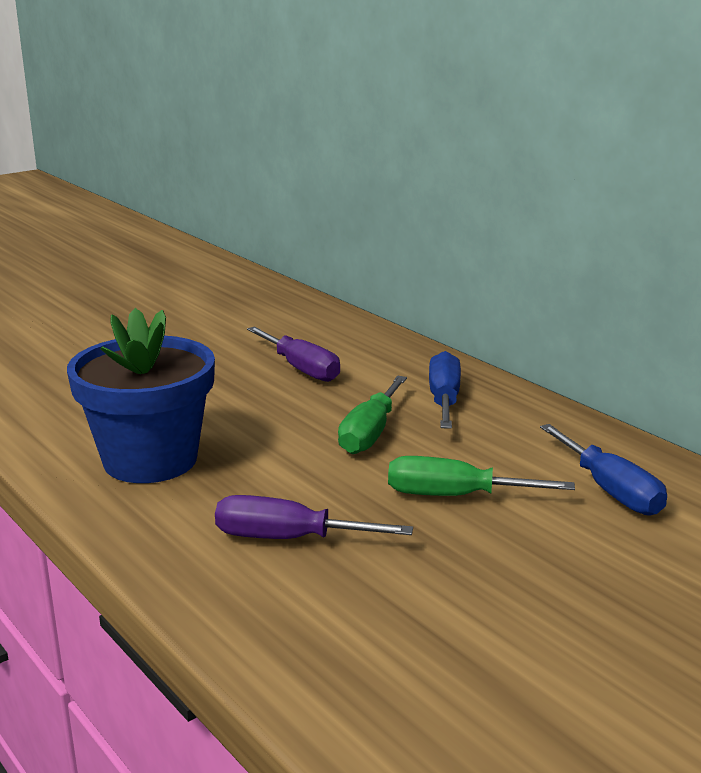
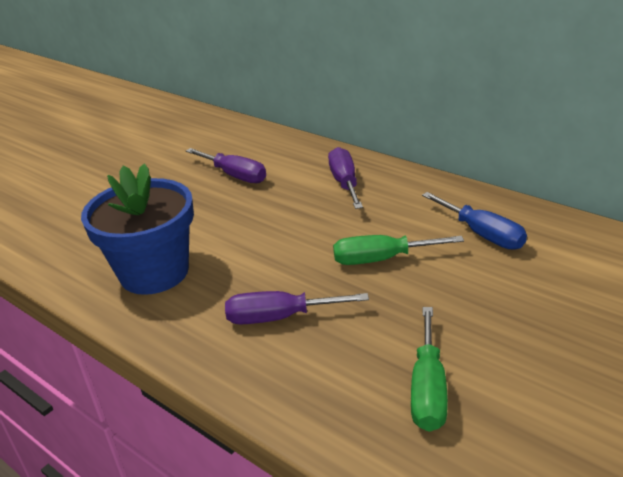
camera: 10 degrees left, 10 degrees up
(370, 433) = (304, 220): green screwdriver -> green screwdriver (428, 389)
(444, 399) = (345, 183): blue screwdriver -> purple screwdriver

